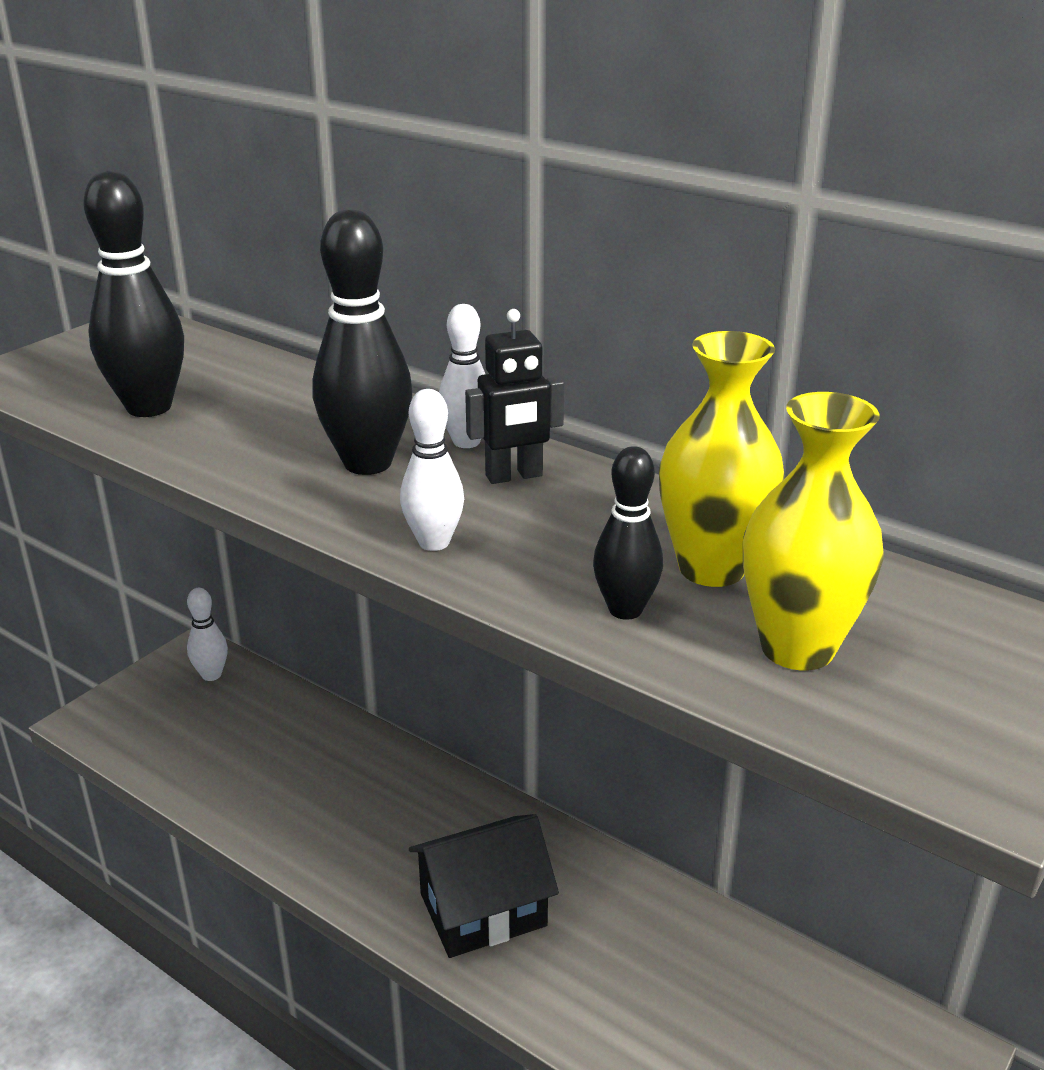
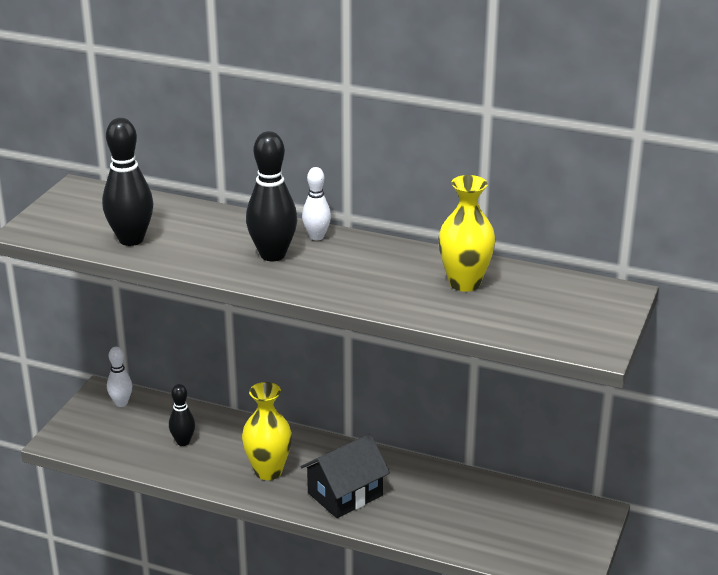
camera: 15 degrees left, 0 degrees up
(434, 542) = (330, 289): white bowling pin -> none
(514, 476) = (351, 251): black robot -> none
(625, 609) = (433, 307): black bowling pin -> black bowling pin (183, 442)
(797, 648) = (513, 311): yellow vase -> yellow vase (268, 471)

